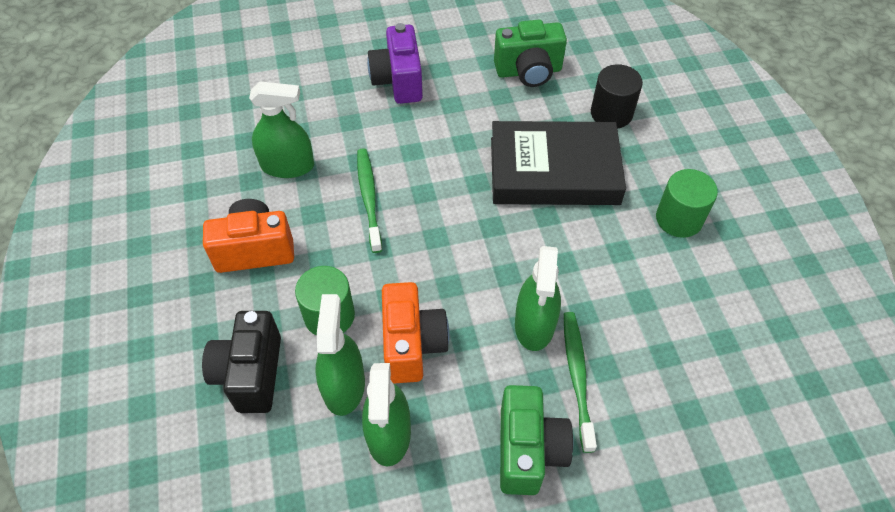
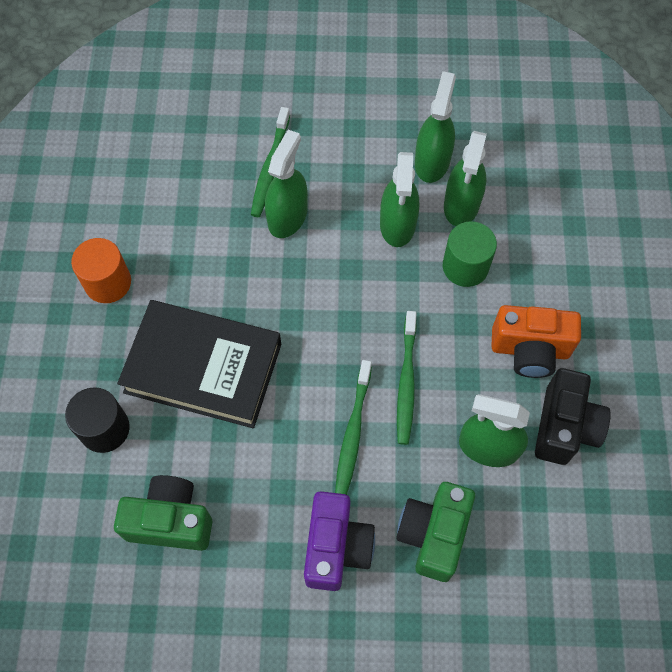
camera: 165 degrees left, 10 degrees up
(251, 374) = (538, 232): black camera -> black camera (564, 427)
(406, 151) = (352, 433): none -> green toothbrush
(412, 345) = (397, 224): orange camera -> green spray bottle
(528, 450) = (329, 127): green camera -> green camera (433, 534)
(679, 219) = (108, 282): green cylinder -> orange cylinder

